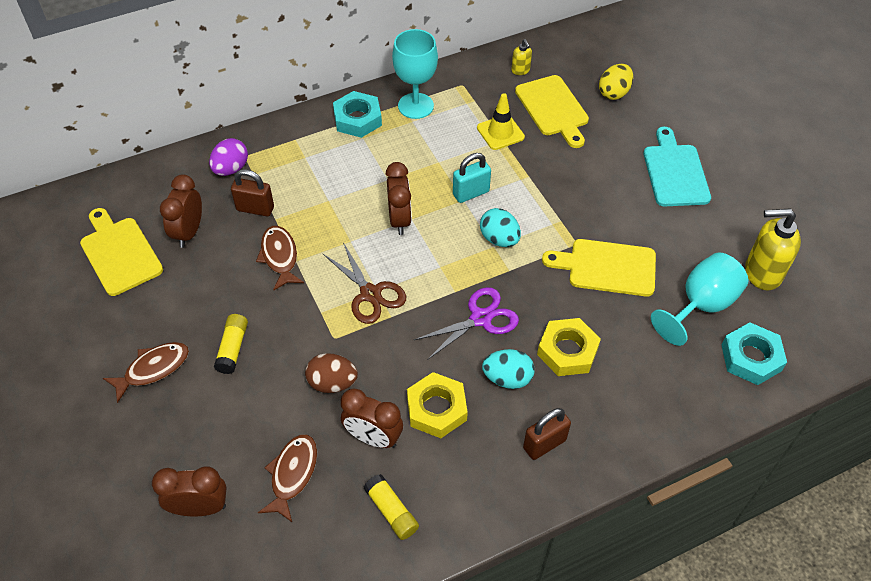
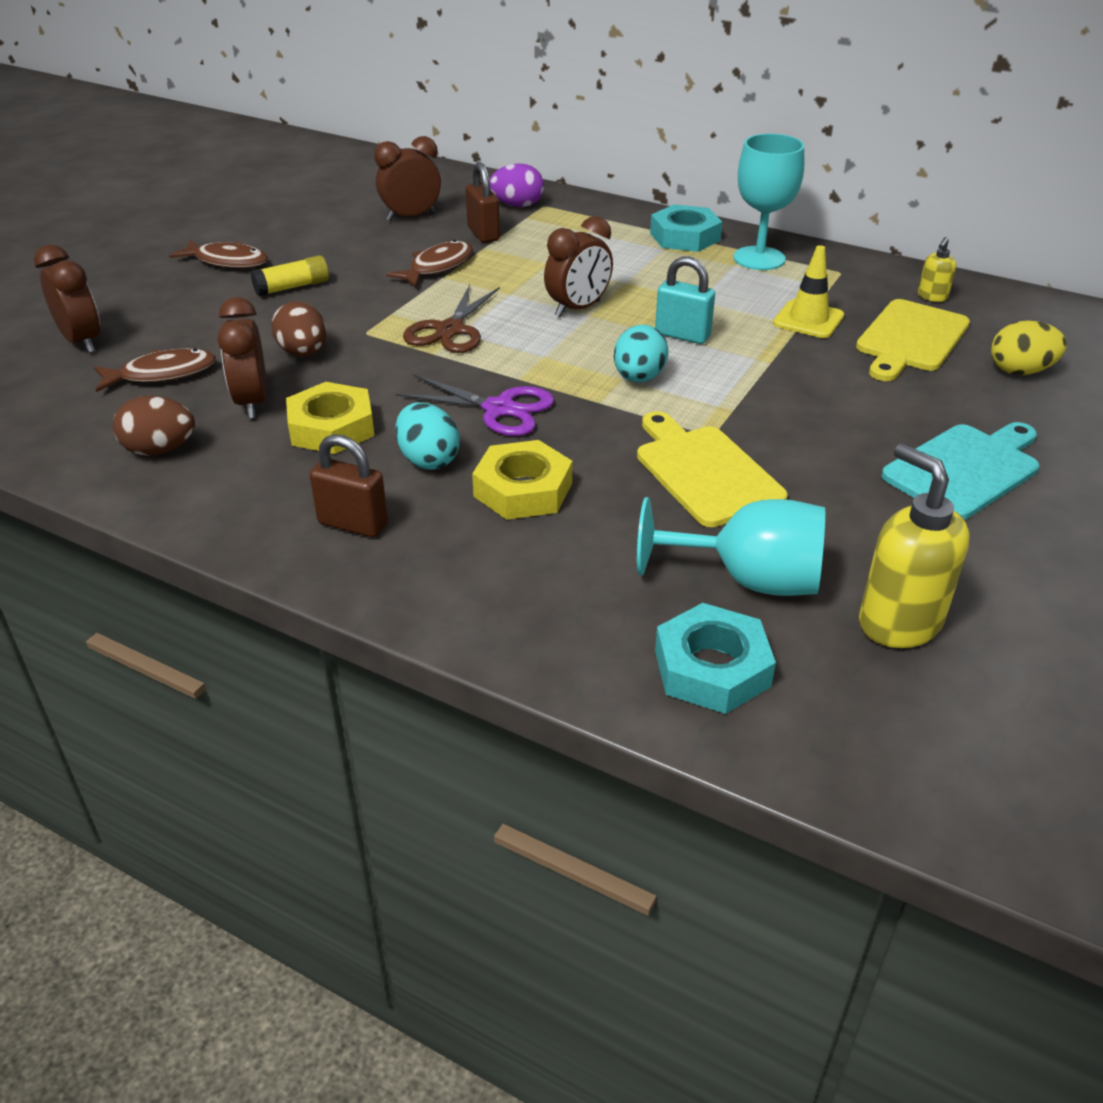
camera: 55 degrees right, 15 degrees down
(120, 253) = (346, 199): yellow cutting board -> none
(391, 511) = (160, 450): yellow glue stick -> brown egg

